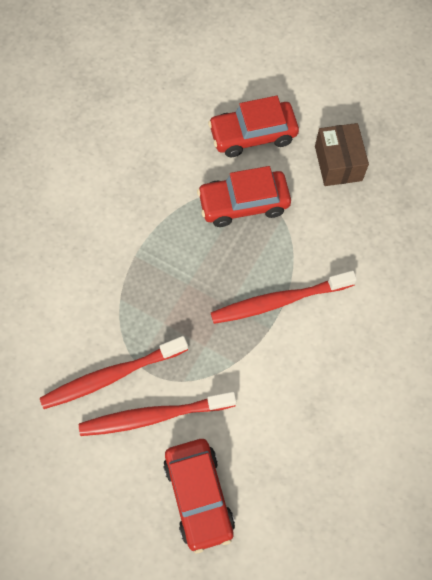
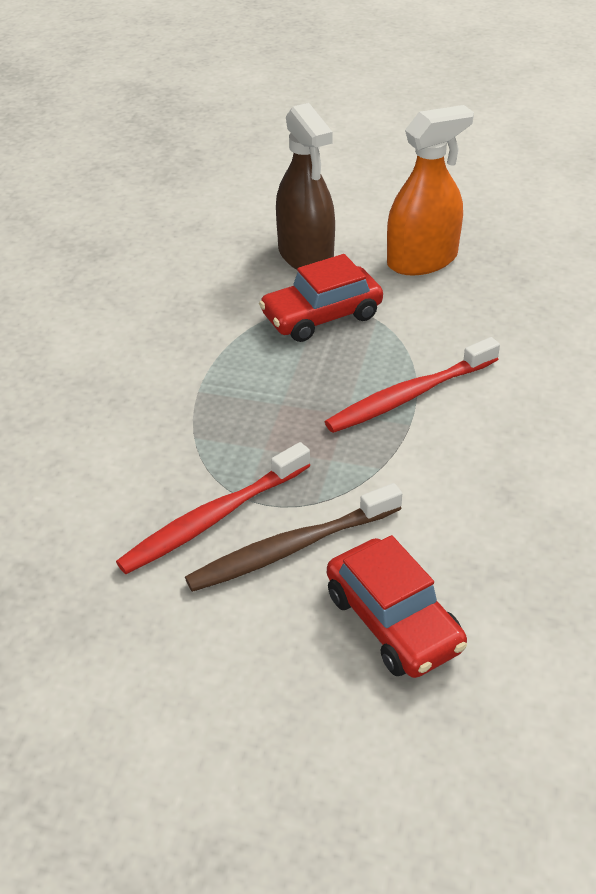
camera: 15 degrees left, 25 degrees down
(154, 416) = (291, 548): red toothbrush -> brown toothbrush
(253, 135) = (305, 255): red car -> brown spray bottle
(338, 163) = (422, 260): brown box -> orange spray bottle

